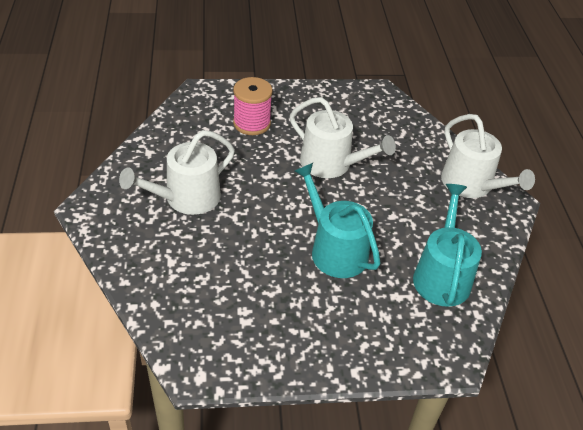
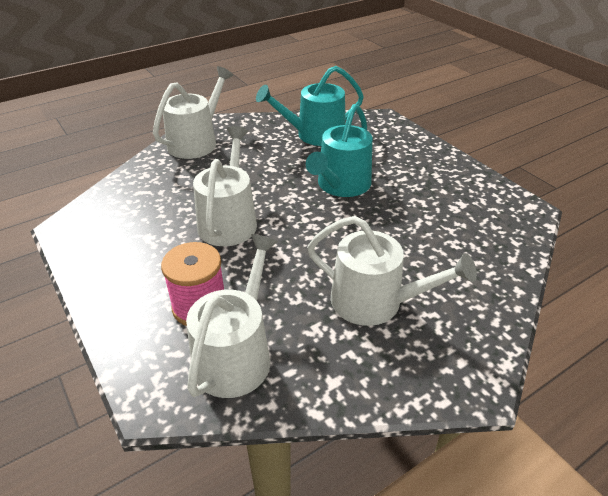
camera: 115 degrees left, 5 degrees down
(202, 125) = (236, 354): none -> white watering can

